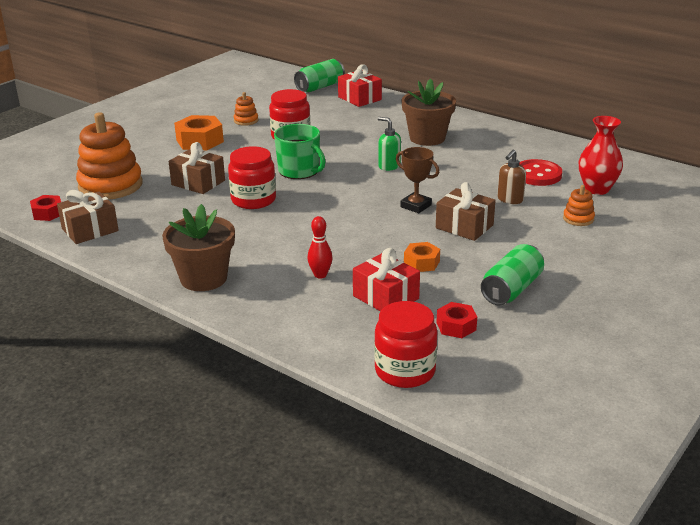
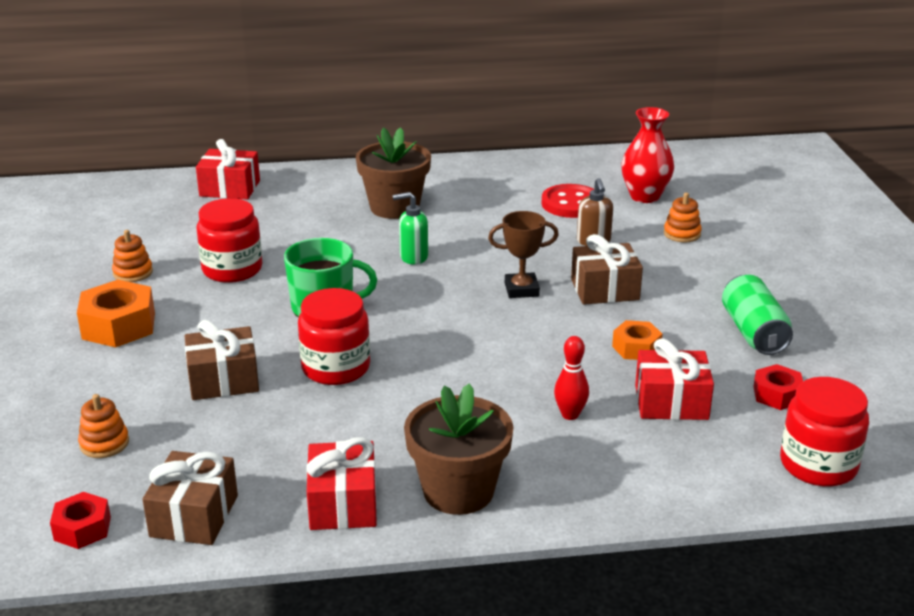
camera: 45 degrees left, 0 degrees up
(110, 185) = (104, 443): orange stacking toy -> orange stacking toy, size x0.45
(149, 256) = (343, 503): none -> red gift
(320, 87) = (151, 192): green can -> none

